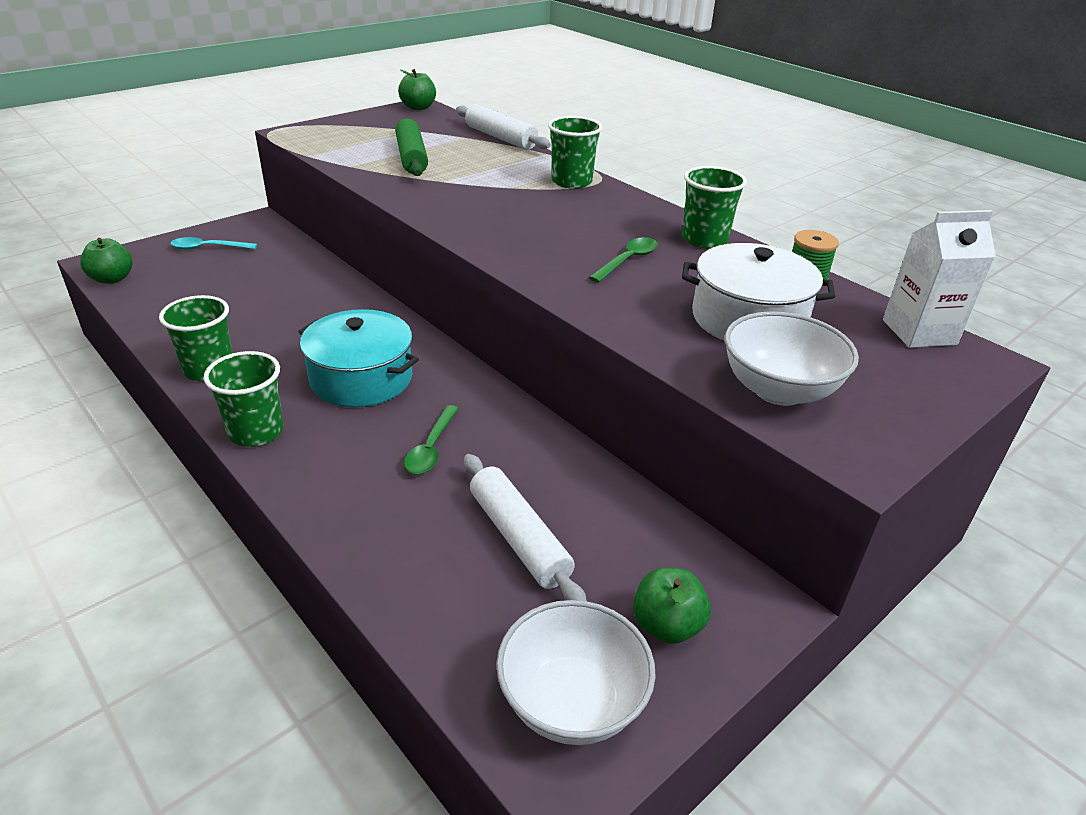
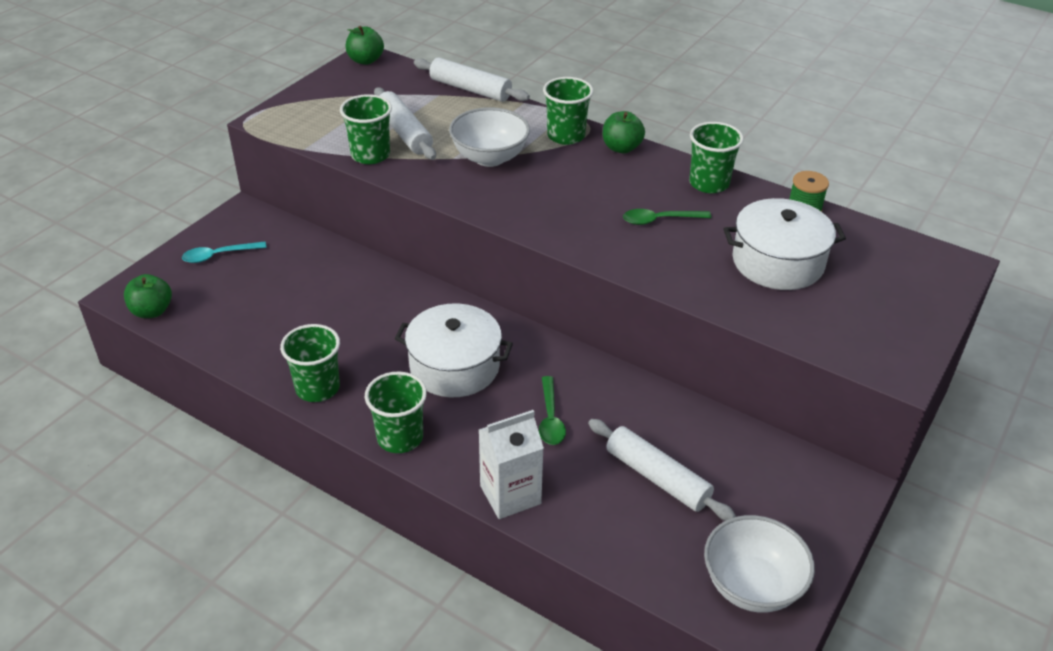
camera: 15 degrees left, 5 degrees up
(361, 378) = (454, 366): turquoise pot -> white pot
(365, 168) = (370, 155): none -> green cup
(411, 157) = (404, 132): green rolling pin -> white rolling pin
(628, 260) = (659, 220): green spoon -> green spoon turned 120 degrees counterclockwise
(667, 625) = (789, 517): green apple -> green apple (621, 148)
(778, 390) = (825, 325): white bowl -> white bowl (489, 157)
(919, 332) = (903, 247): white carton -> white carton (510, 495)

